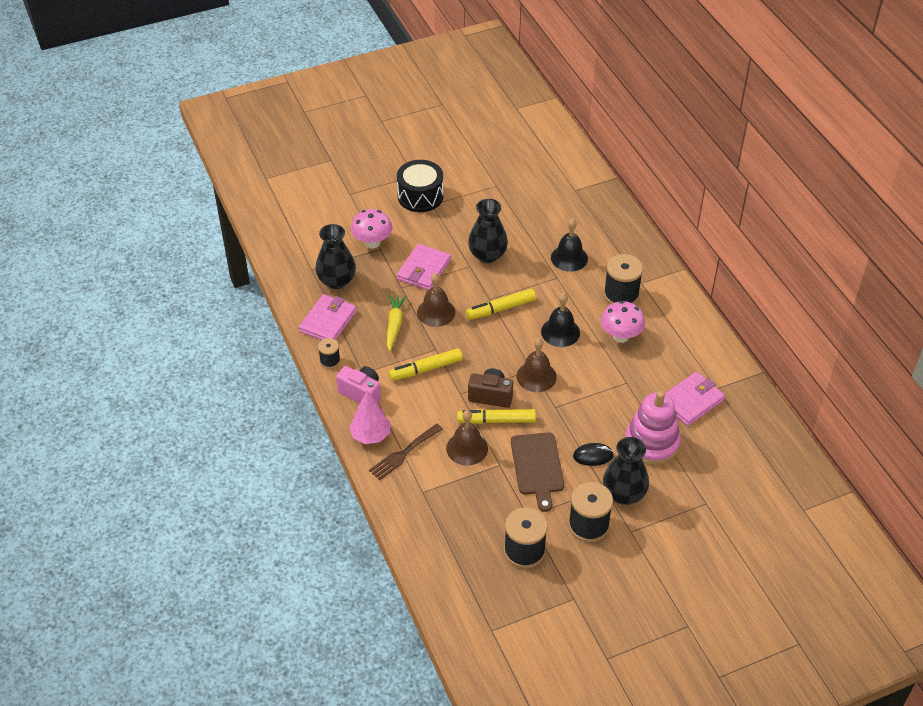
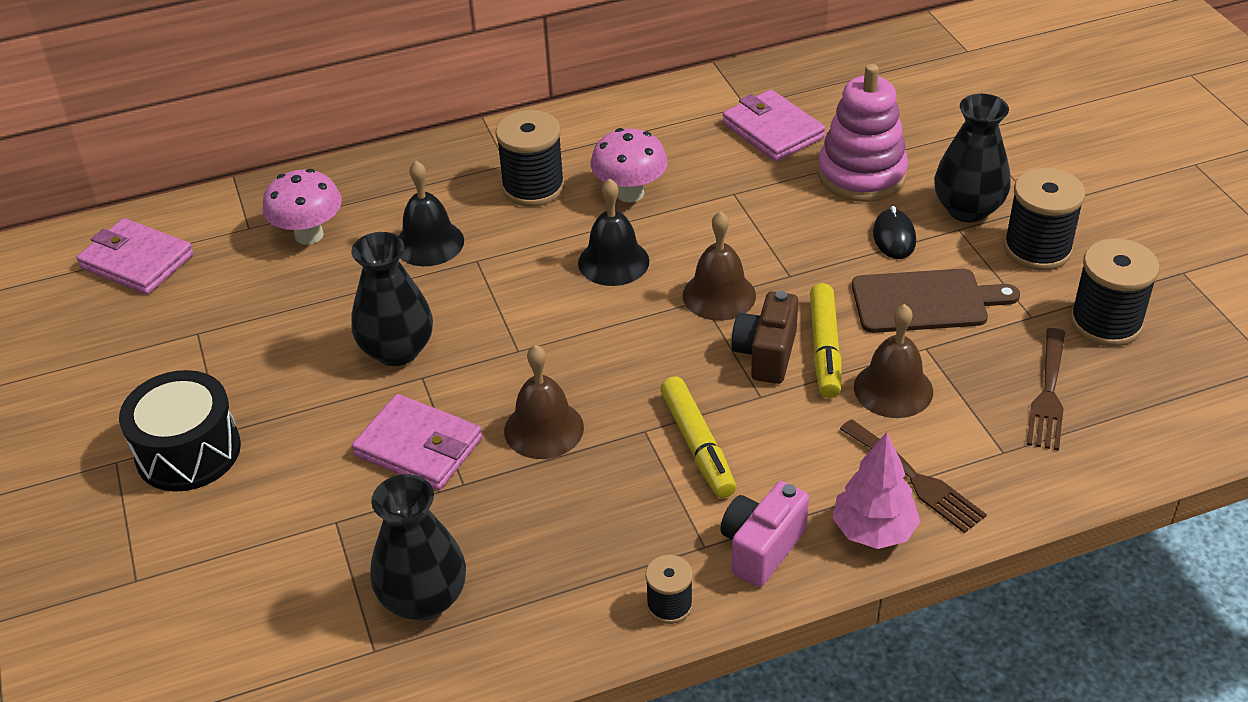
camera: 85 degrees left, 5 degrees down
(328, 321) = (549, 612): pink wallet -> pink wallet (137, 261)
(372, 243) = (314, 535): pink mushroom -> pink mushroom (309, 235)
(394, 325) = (573, 494): yellow carrot -> none
(465, 516) = (1048, 394): none -> brown fork
(500, 309) = (546, 336): yellow marker -> none

